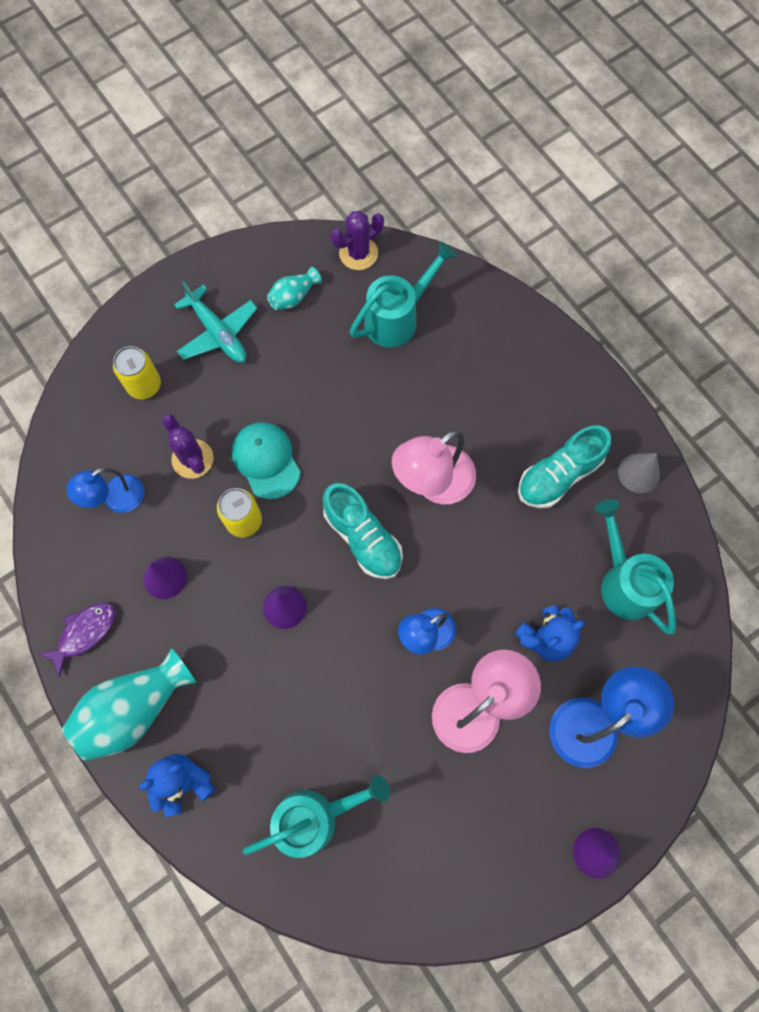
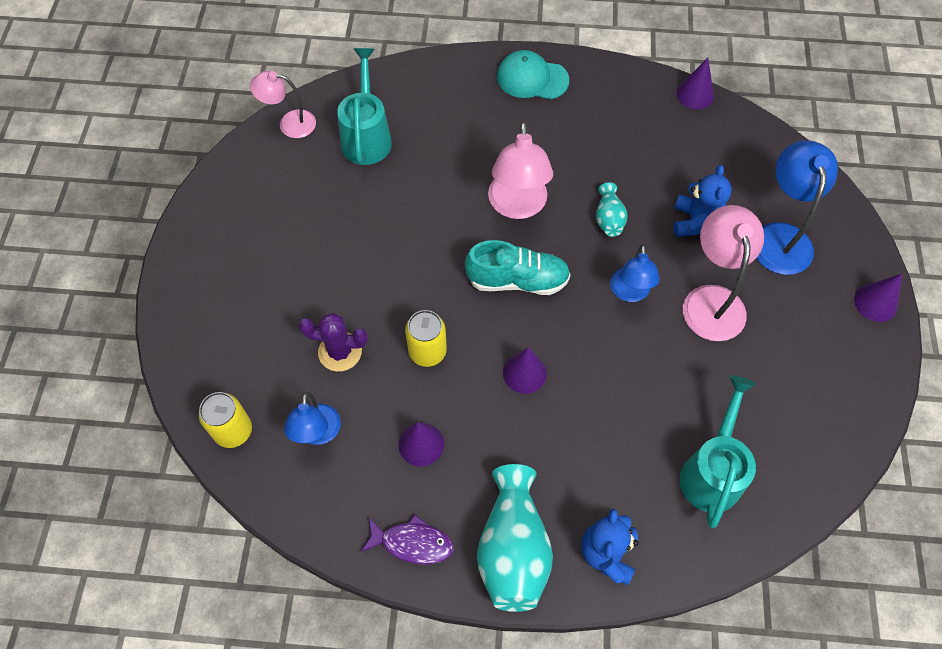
camera: 50 degrees left, 10 degrees down
(84, 633) = (412, 543): purple fish -> purple fish turned 105 degrees clockwise
(144, 385) = (240, 342): yellow can -> yellow can (233, 431)
(218, 333) = (252, 259): turquoise plane -> none
(266, 460) = (393, 301): turquoise cap -> turquoise cap (532, 78)
(293, 297) = (278, 188): turquoise vase -> turquoise vase (608, 219)
(358, 253) = (289, 123): purple cactus -> pink lamp
(559, 475) = (582, 129): turquoise shoe -> none
(624, 582) = (694, 148): turquoise watering can -> none
(638, 473) = (623, 85): grey cone -> none
(687, 541) = (695, 94): none -> purple cone

